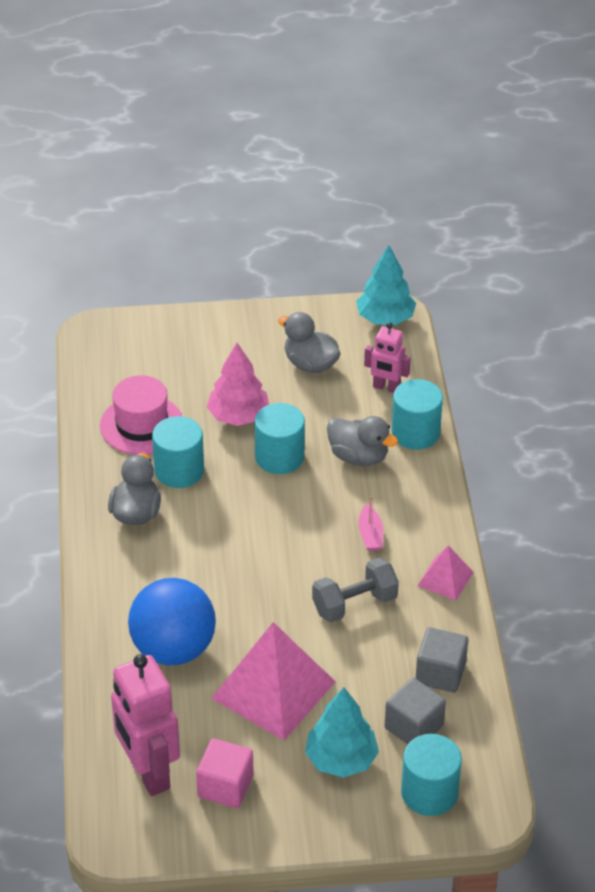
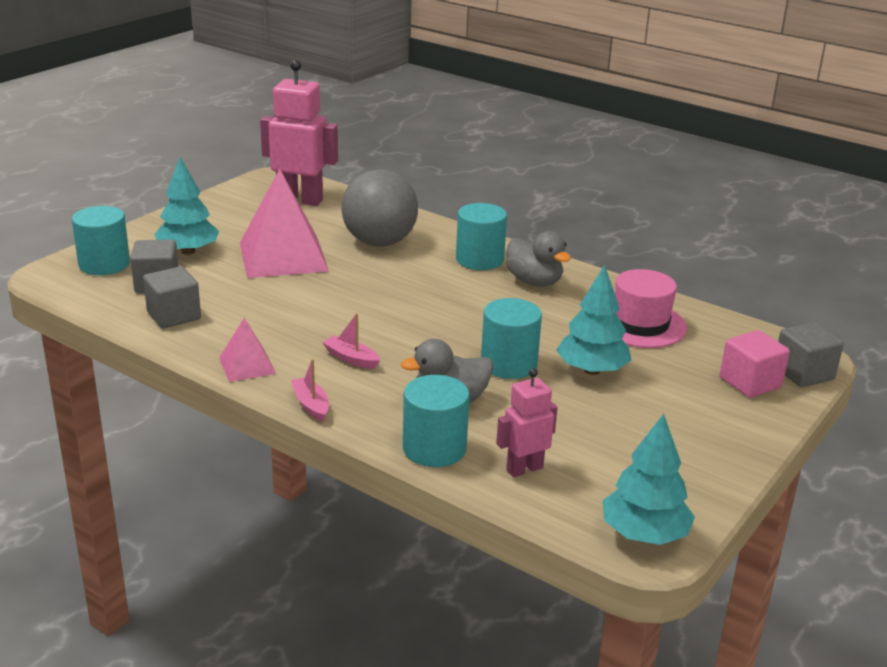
camera: 130 degrees right, 15 degrees down
(124, 326) = (803, 373): none -> grey cube
(173, 649) = (379, 242): blue ball -> grey ball
(179, 470) = (558, 316): turquoise cylinder -> turquoise cylinder (479, 260)
(225, 786) = (245, 214): pink cube -> pink cube (750, 382)
(238, 416) = (592, 370): pink tree -> turquoise tree
(310, 364) = (620, 443): grey duck -> none
(354, 604) = (296, 317): grey dumbbell -> none
(445, 514) = (311, 405): none -> pink boat

